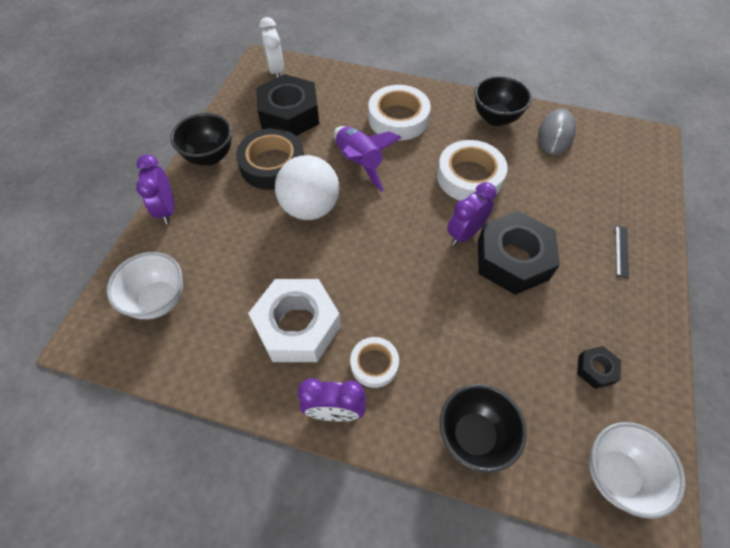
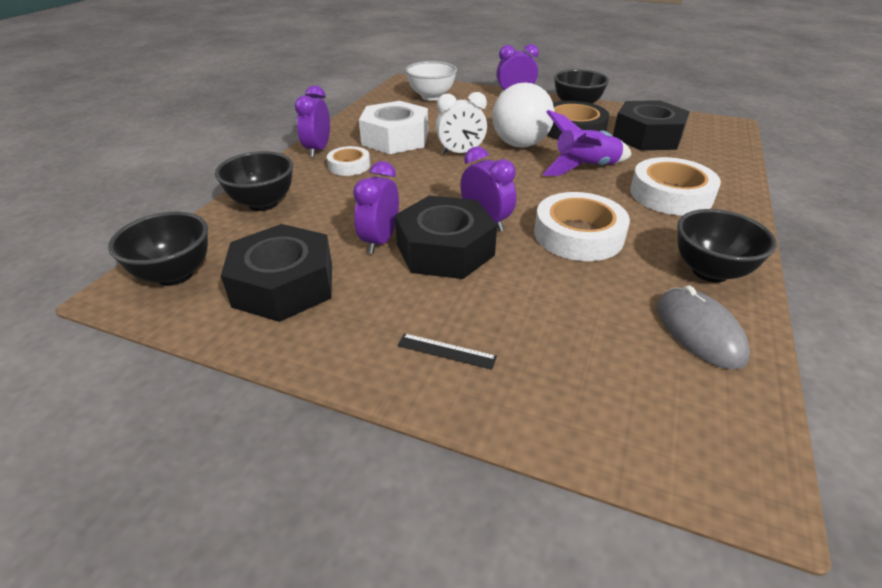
camera: 95 degrees right, 20 degrees down
(276, 71) = (716, 130): white clock -> white clock (460, 153)
(513, 308) = (380, 241): none -> purple clock
(556, 134) = (699, 331): grey mouse -> grey mouse turned 45 degrees clockwise
(595, 369) = (284, 285): black nut -> black nut, size x2.22
(616, 474) = (175, 274): white bowl -> black bowl

